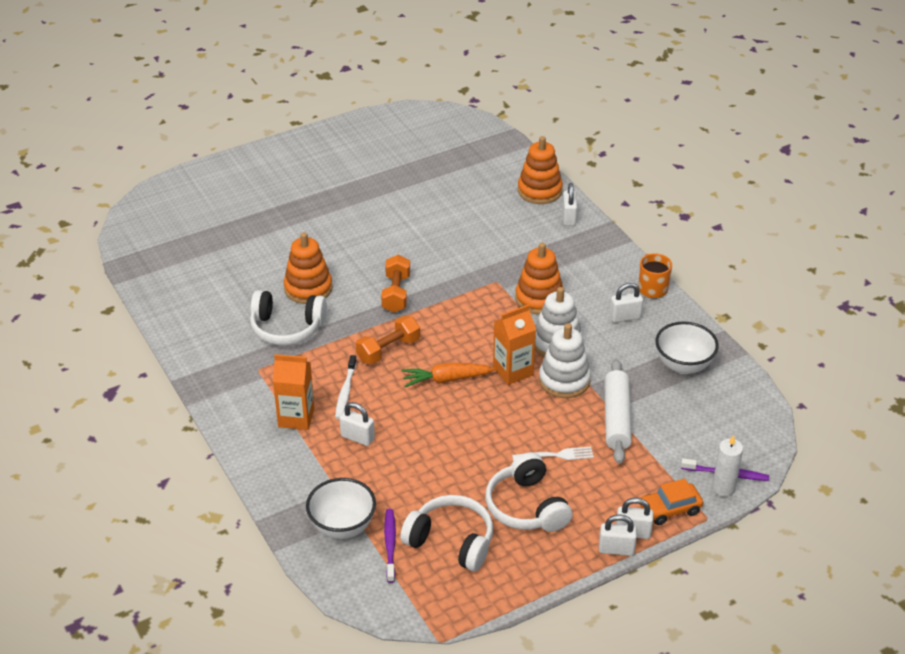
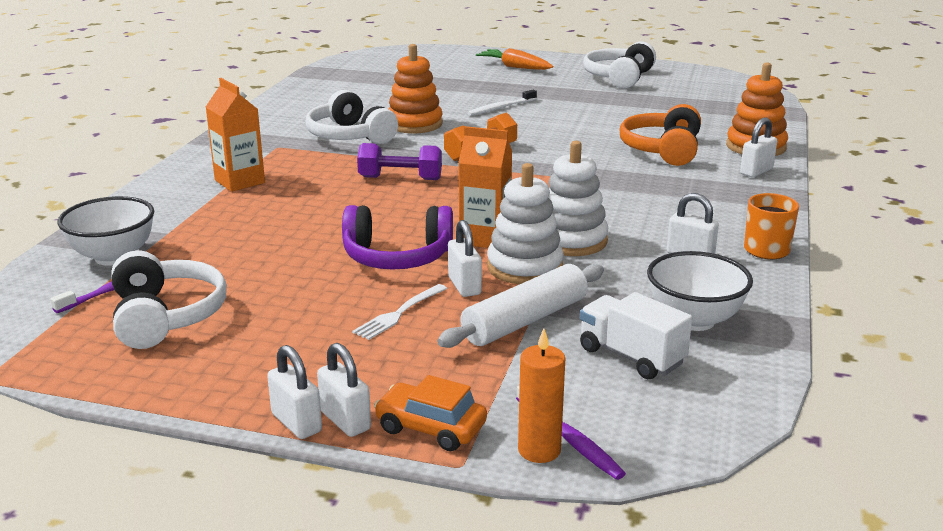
camera: 45 degrees right, 15 degrees down
(345, 391) = (310, 185): white toothbrush -> white toothbrush (501, 108)
(357, 437) = (255, 213): white padlock -> white padlock (464, 286)
(388, 350) = (400, 178): orange dumbbell -> purple dumbbell
(446, 379) = (410, 215): orange carrot -> orange carrot (515, 67)
(493, 417) = (397, 257): none -> purple headphones
(494, 225) = (662, 150): none -> orange headphones
(526, 507) = (286, 333): white headphones -> white headphones (619, 77)
(539, 299) = (614, 206): orange stacking toy -> none
(556, 455) = (399, 313): white fork -> white fork turned 90 degrees clockwise
(688, 408) = (631, 356): none -> white truck
(723, 488) = (539, 450): white candle -> orange candle

